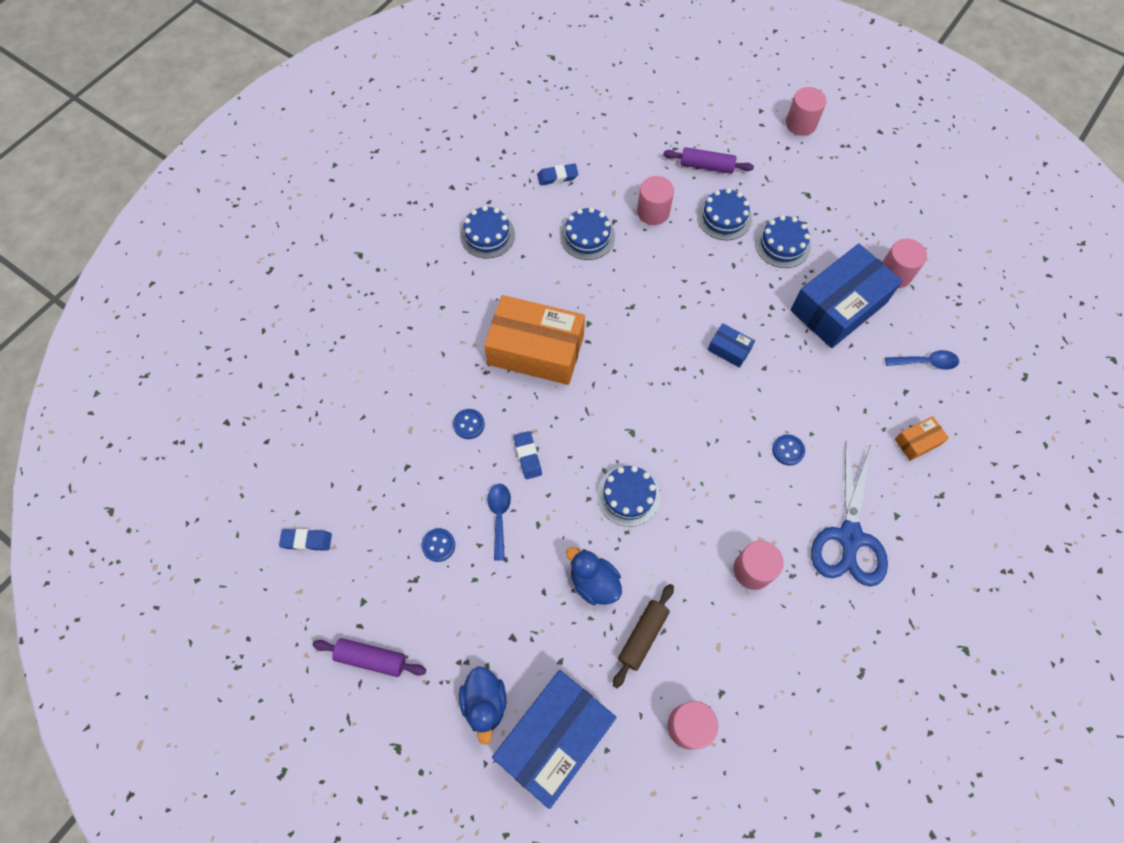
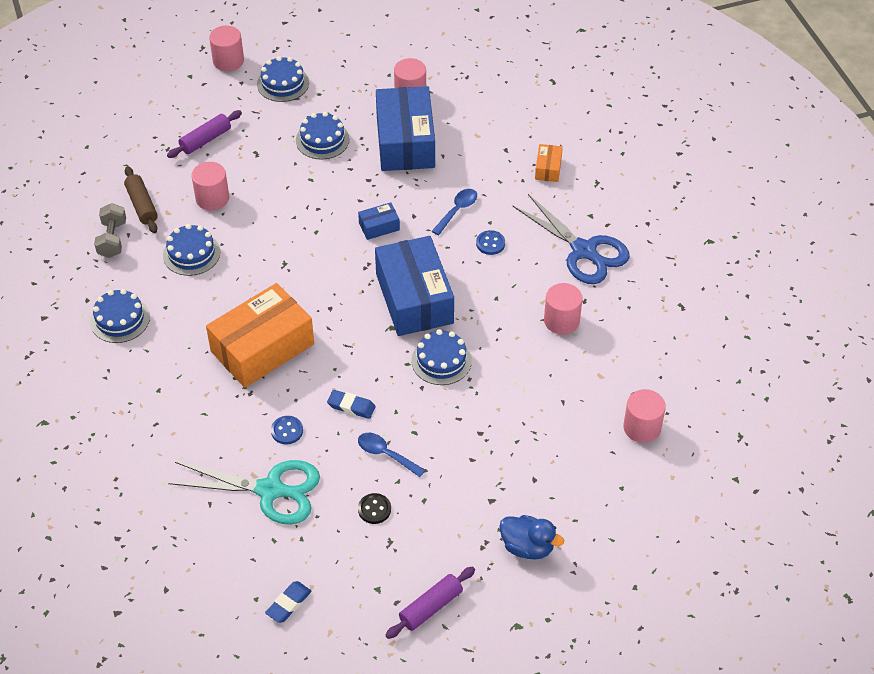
camera: 55 degrees left, 15 degrees down
(404, 452) = (271, 490): none -> turquoise scissors
(438, 545) = (374, 509): blue button -> black button
(555, 738) = (588, 515): blue box -> blue box (414, 298)
(557, 177) = (112, 239): blue eraser -> grey dumbbell
(594, 582) = (491, 423): blue duck -> none
(642, 636) = (556, 416): brown rolling pin -> brown rolling pin (142, 205)
(724, 217) = (263, 158): blue cake -> blue cake (283, 83)
(926, 362) = (494, 124): blue spoon -> blue spoon (457, 210)

